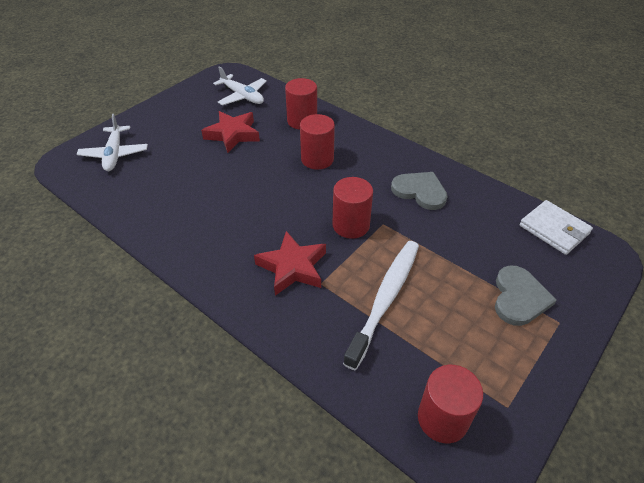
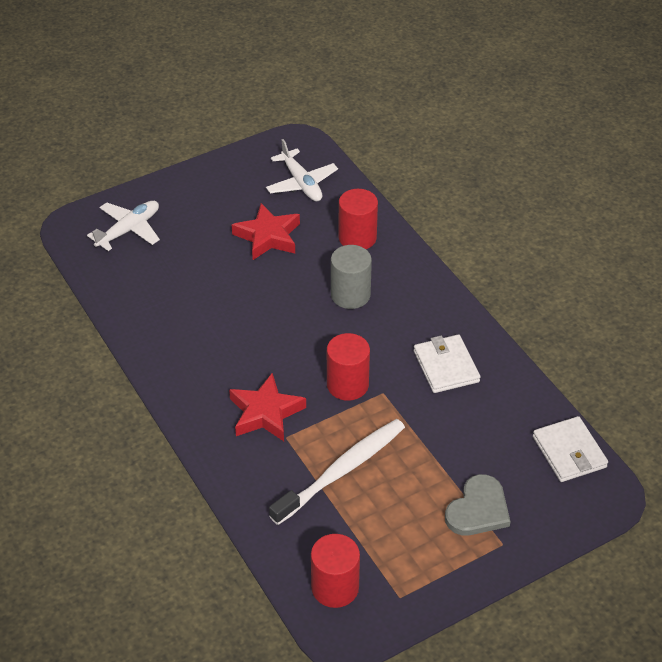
camera: 20 degrees right, 0 degrees up
(114, 154) = (129, 230): white plane -> white plane turned 150 degrees counterclockwise
(317, 159) = (350, 295): red cylinder -> grey cylinder
(420, 191) = (446, 366): grey heart -> white wallet

